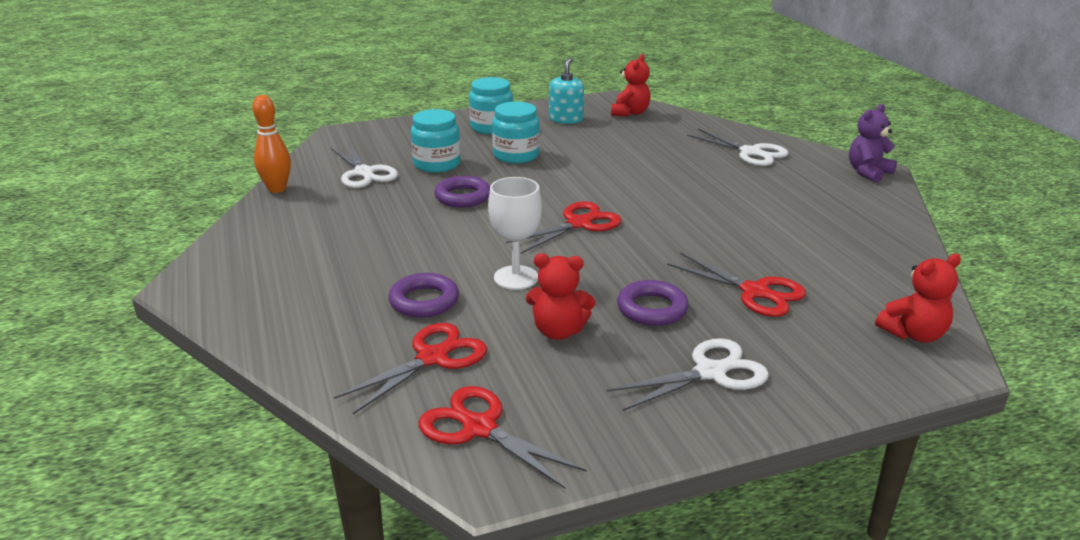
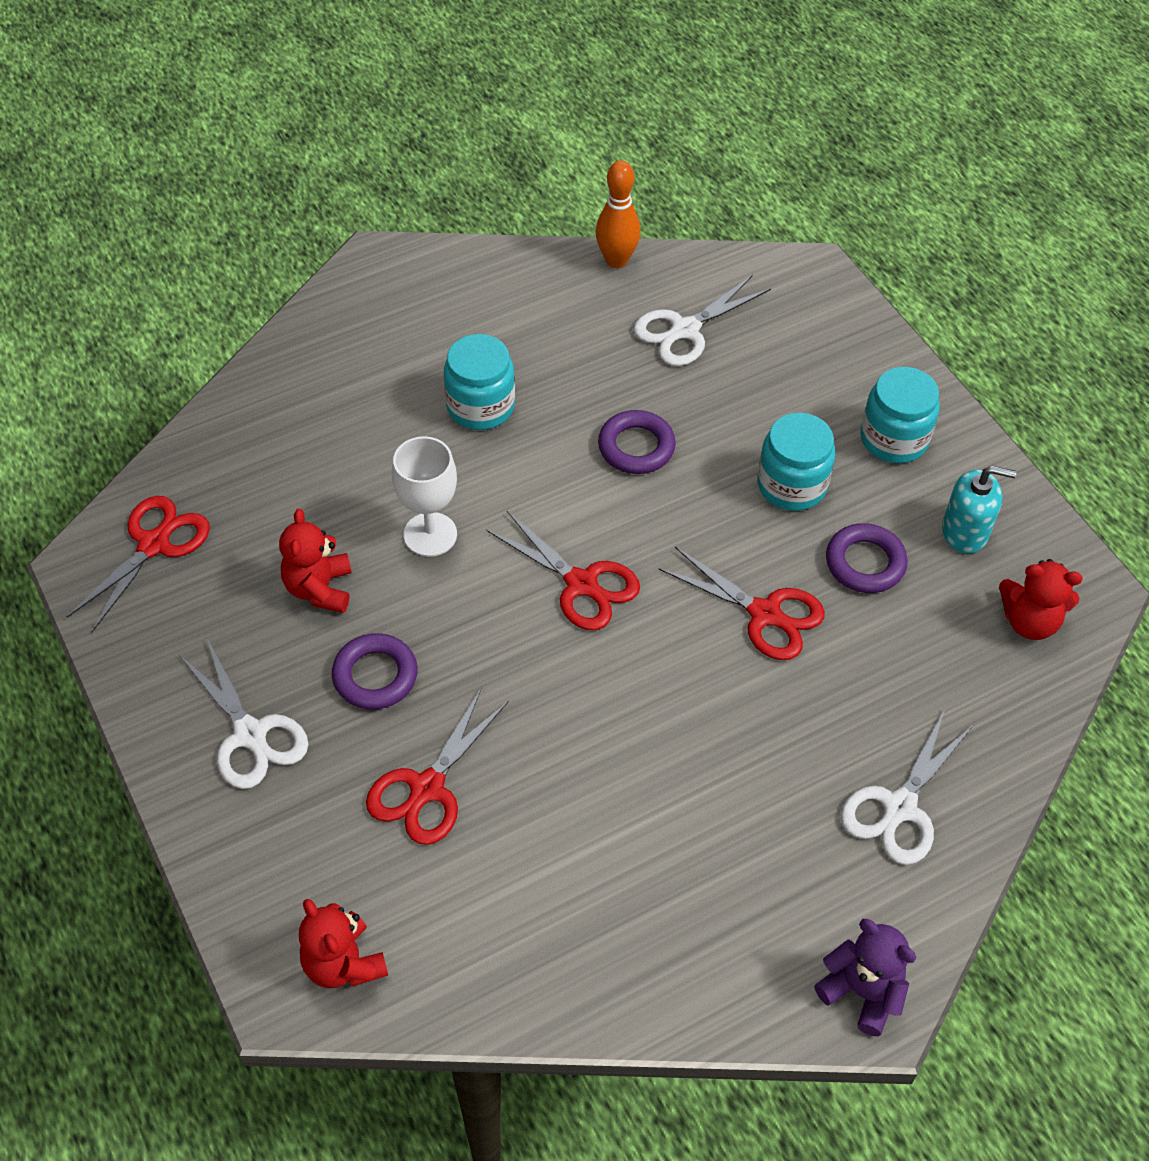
camera: 80 degrees right, 25 degrees up
(424, 301) = (369, 459): purple ring -> purple ring (865, 563)
(432, 358) = (263, 488): red scissors -> red scissors (764, 614)
(437, 164) = (734, 400): turquoise jar -> turquoise jar (480, 406)

